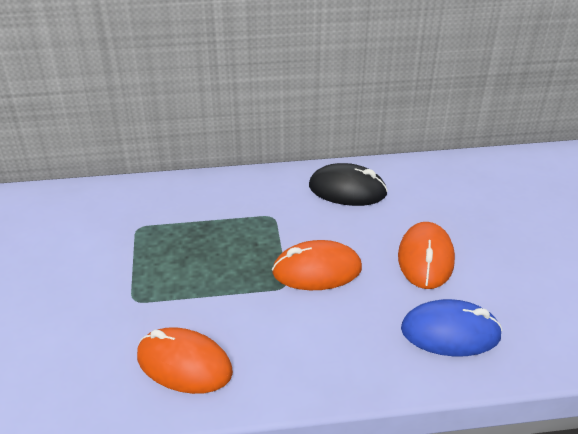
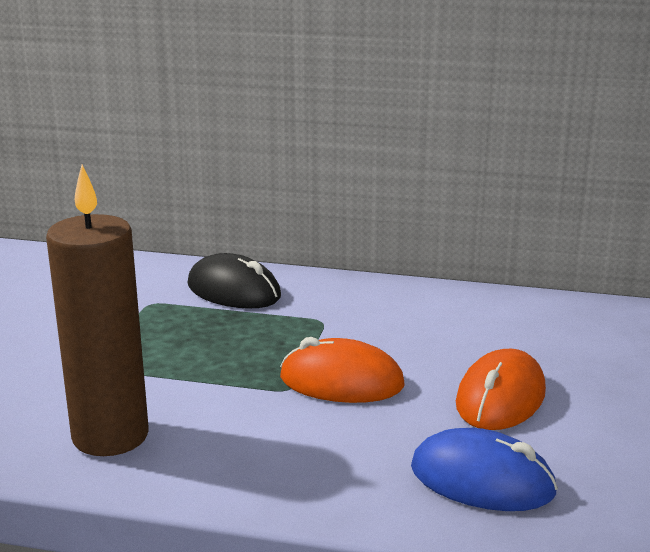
camera: 20 degrees right, 15 degrees down
(184, 364) = (110, 436): orange mouse -> brown candle
(347, 190) = (440, 311): black mouse -> black mouse (234, 291)

